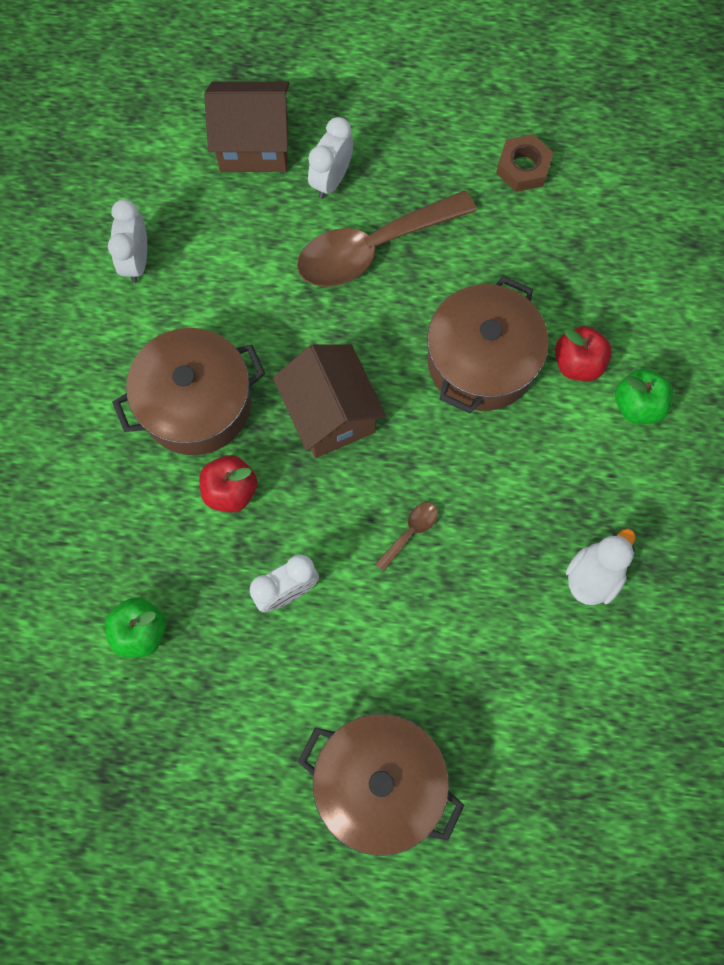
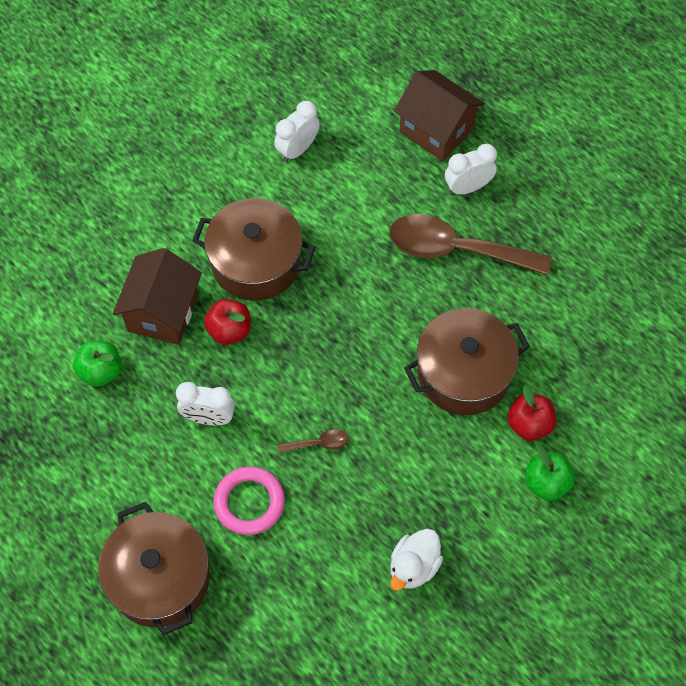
camera: 40 degrees right, 10 degrees down
(330, 414) = (334, 332): brown house -> brown house (163, 312)
(397, 640) = (249, 502): none -> pink ring
(523, 168) = (607, 271): brown nut -> none
(593, 575) = (414, 566): white duck -> white duck turned 135 degrees clockwise

